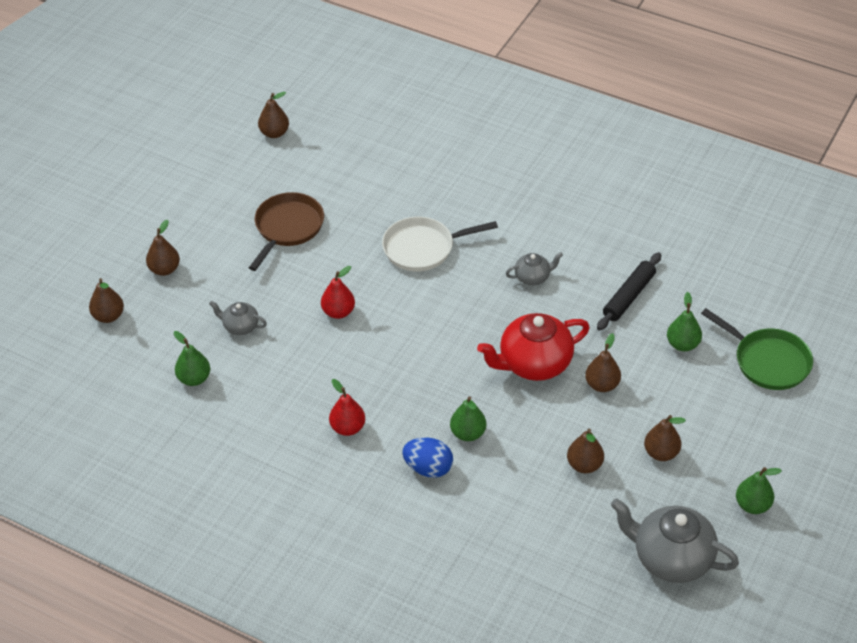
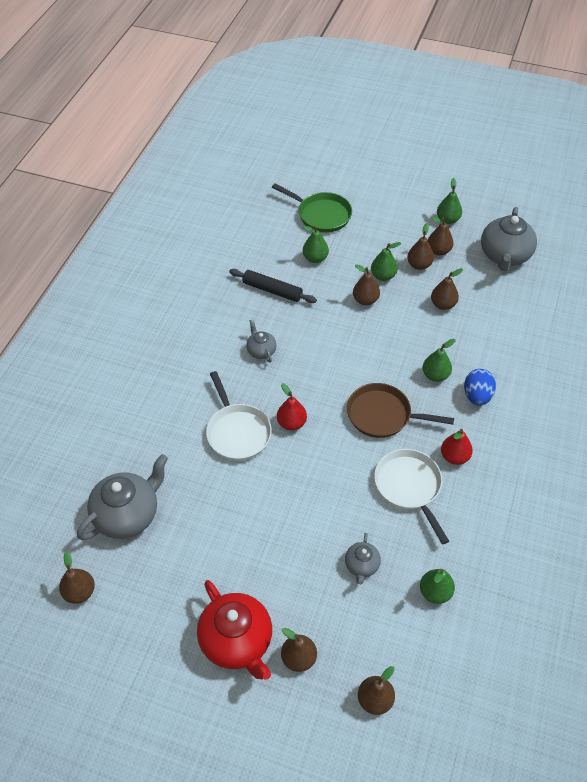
camera: 100 degrees left, 5 degrees up
(287, 228) = (224, 550): brown pan -> brown pan (383, 415)
(319, 380) = (409, 487): none -> white pan
(338, 312) = (327, 486): red pear -> red pear (291, 423)
(344, 164) = (128, 515): none -> grey teapot
(533, 364) = (354, 342): red teapot -> red teapot (237, 641)
(643, 410) = (383, 276): none -> green pear
(687, 481) = (438, 251): none -> brown pear
(768, 361) = (321, 215): green pan -> green pan turned 90 degrees clockwise

